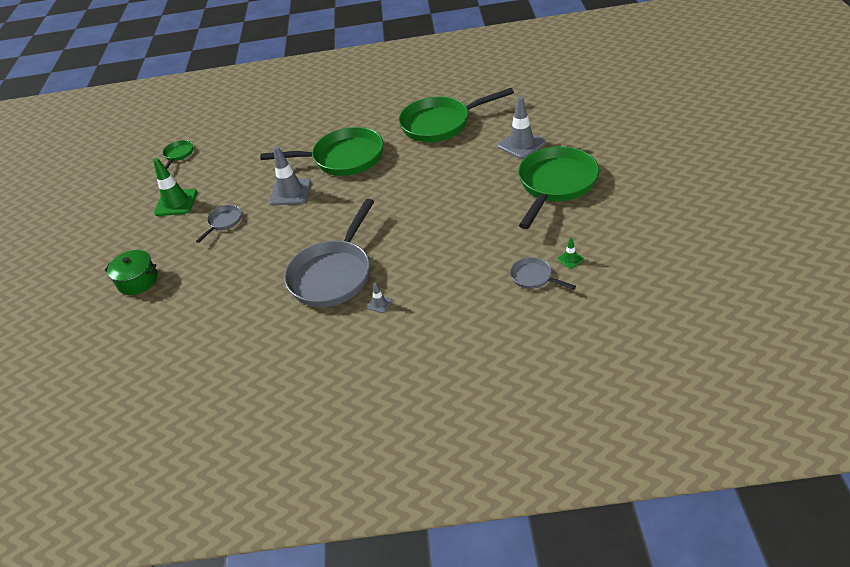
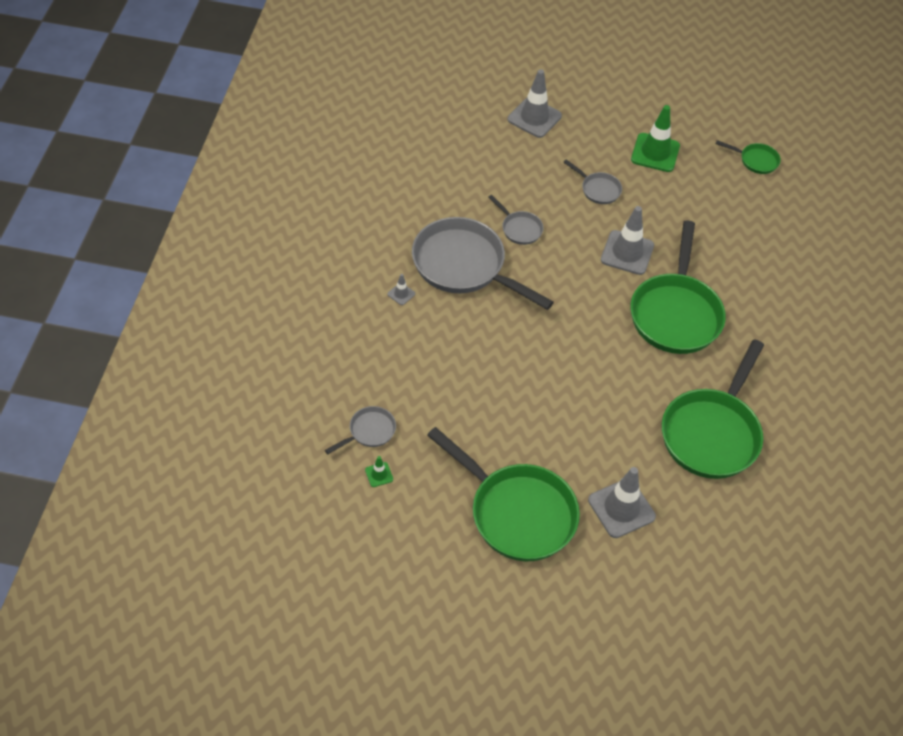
camera: 95 degrees right, 10 degrees up
(138, 281) = (534, 118): green pot -> grey traffic cone
(280, 254) = (519, 229): none -> grey pan
(440, 124) = (712, 433): green pan -> green pan turned 150 degrees counterclockwise

